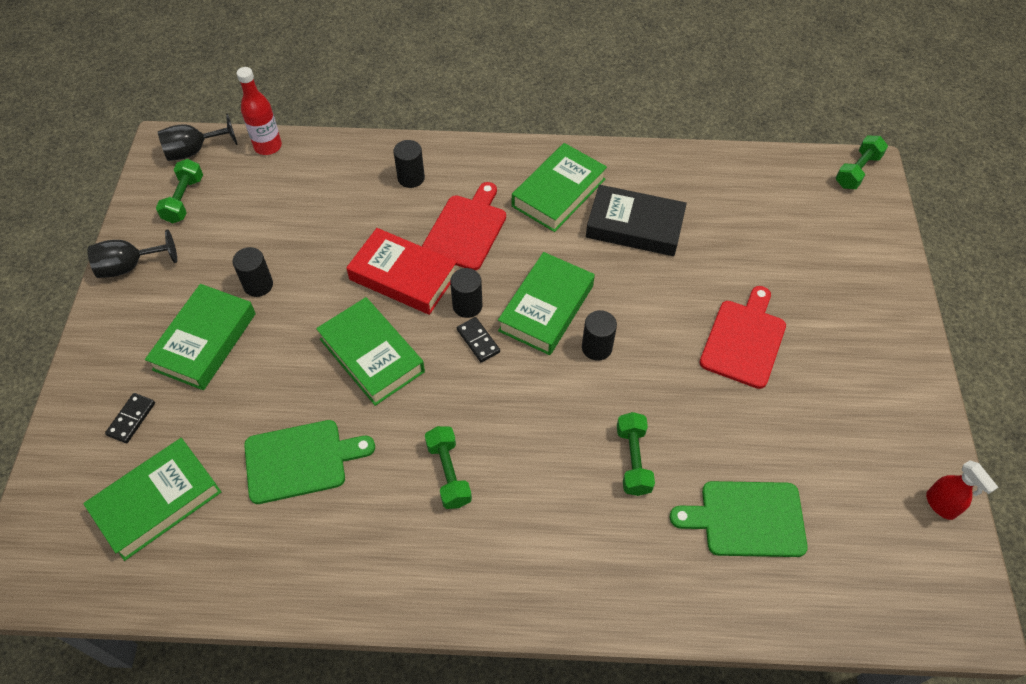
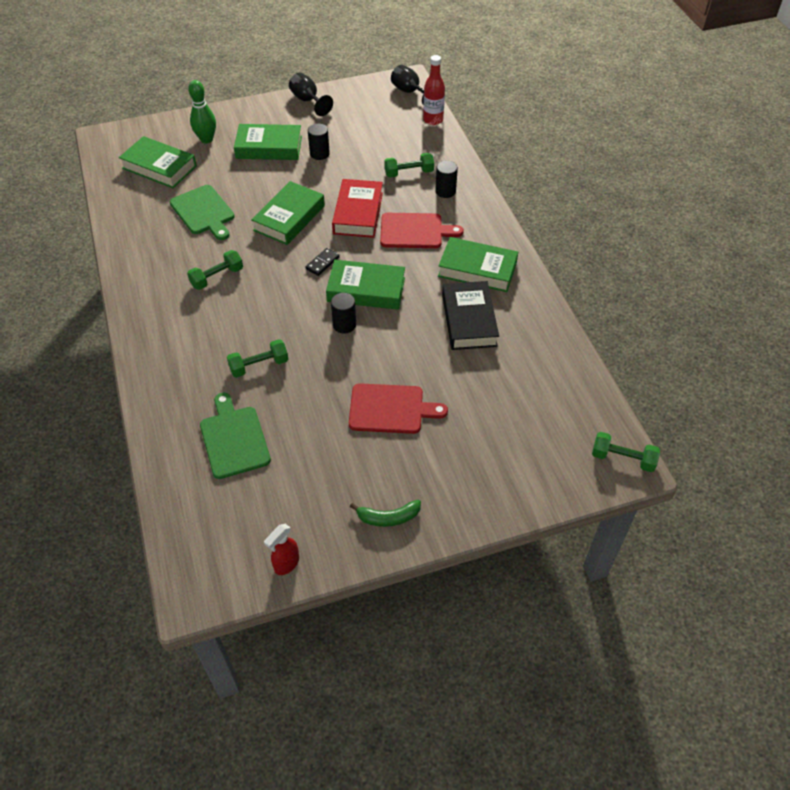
camera: 70 degrees right, 5 degrees down
(131, 419) = (206, 139): black domino -> green bowling pin
(184, 199) = (369, 102): green dumbbell -> green dumbbell (409, 173)
(467, 305) = (349, 250): black cylinder -> none
(893, 387) = (388, 517): none -> green banana

